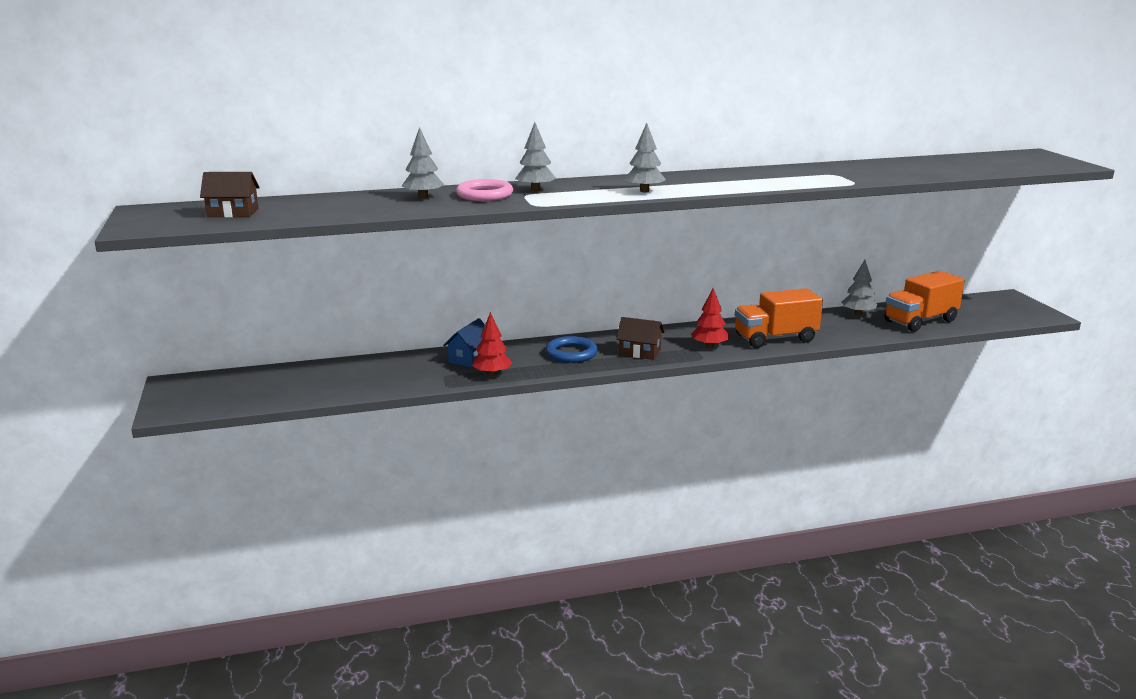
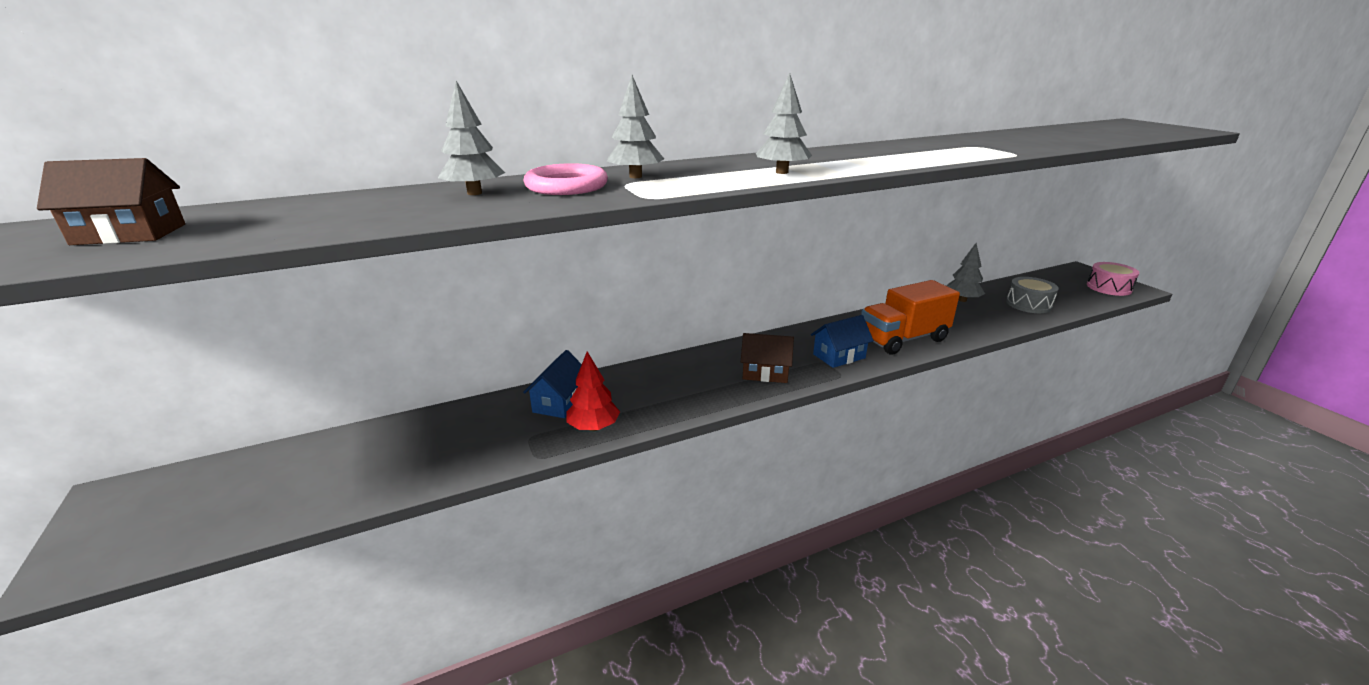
camera: 10 degrees left, 5 degrees up
(571, 353) = (685, 382): blue ring -> none
(709, 346) = (839, 356): red tree -> blue house
(920, 321) = (1028, 304): orange truck -> grey drum
(1019, 313) = (1109, 287): none -> pink drum

